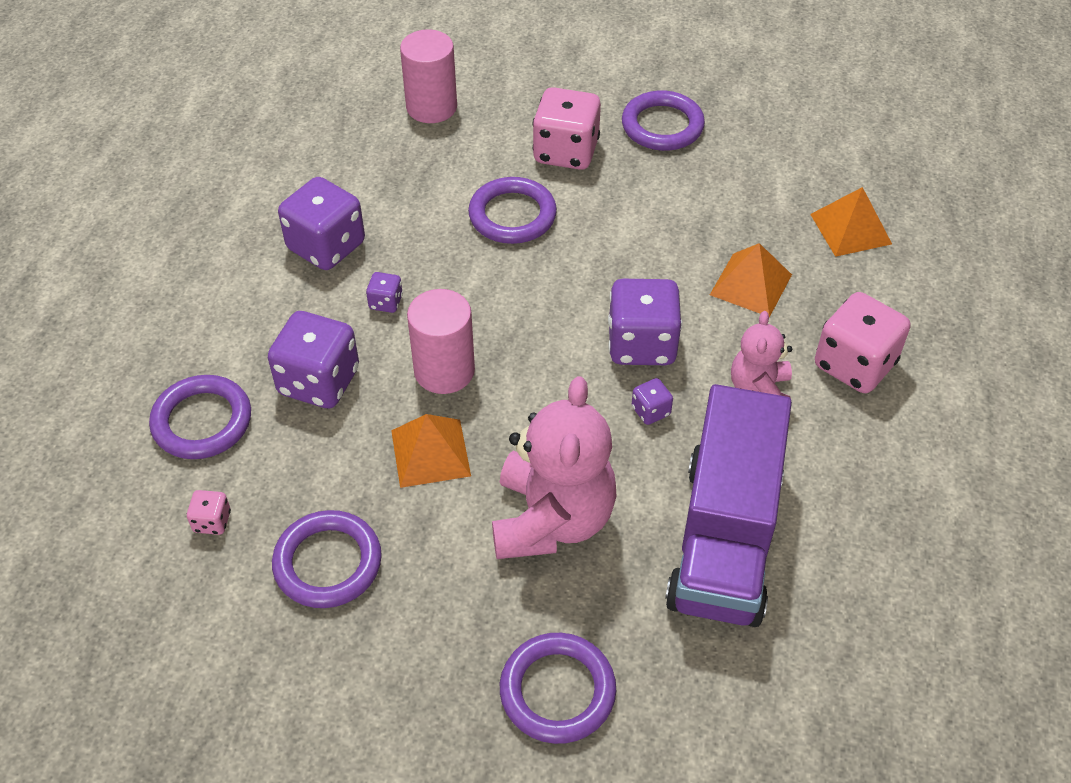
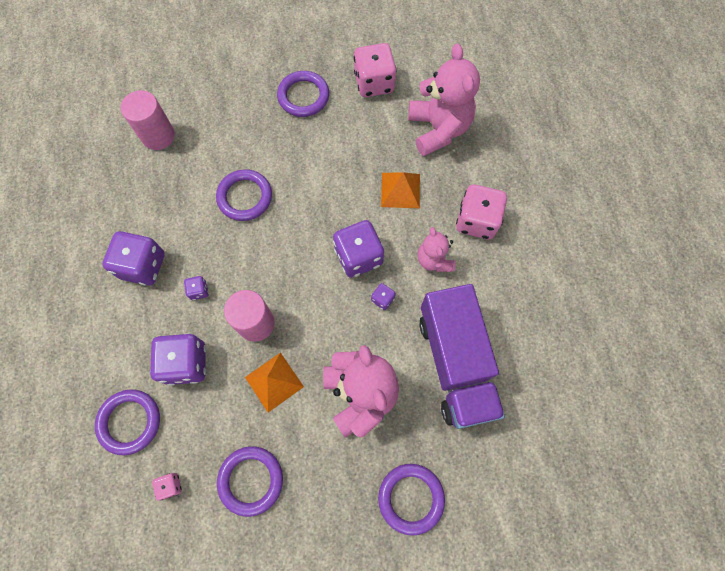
camera: 25 degrees left, 20 degrees up
(566, 152) = (255, 138): pink dice -> pink dice (374, 83)
(850, 229) = (438, 129): orange pyramid -> pink teddy bear

